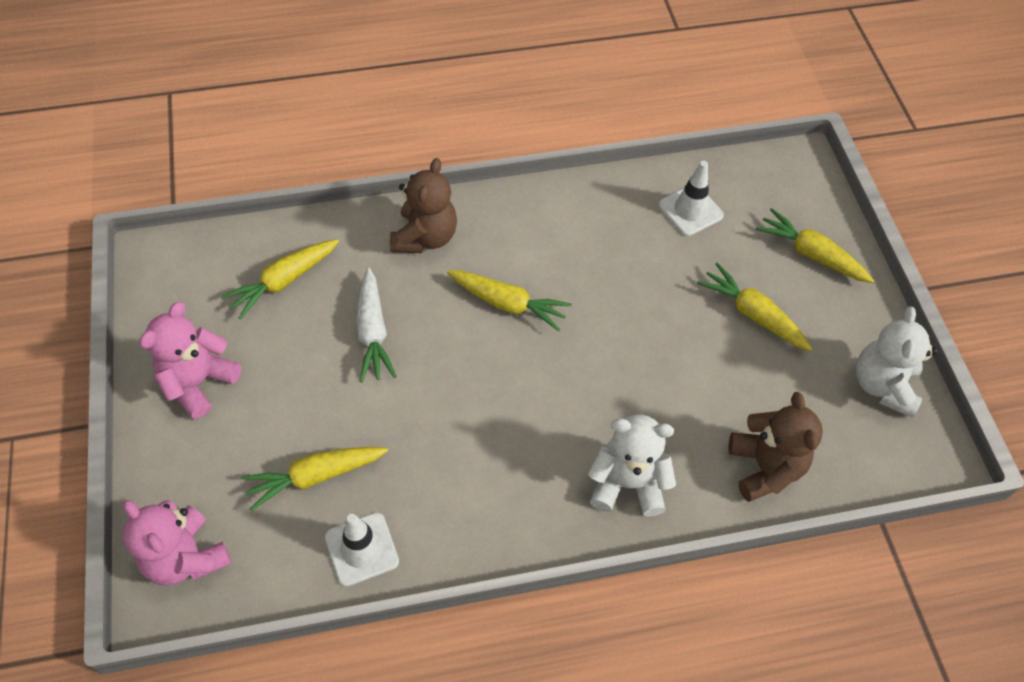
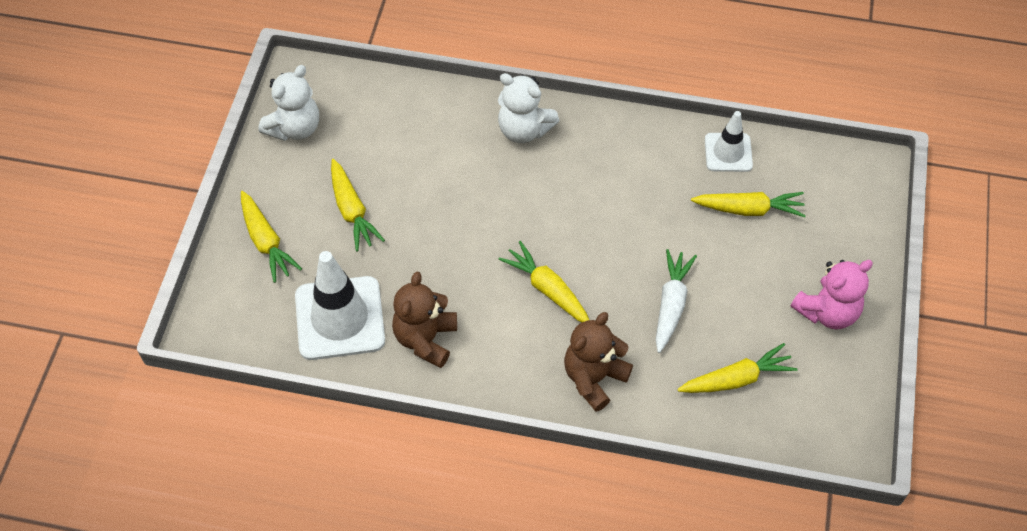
camera: 155 degrees left, 0 degrees up
(186, 557) = (853, 188): pink teddy bear -> none
(690, 210) = (340, 318): white traffic cone -> white traffic cone, size x1.72
(765, 467) = (421, 107): brown teddy bear -> brown teddy bear (425, 339)

